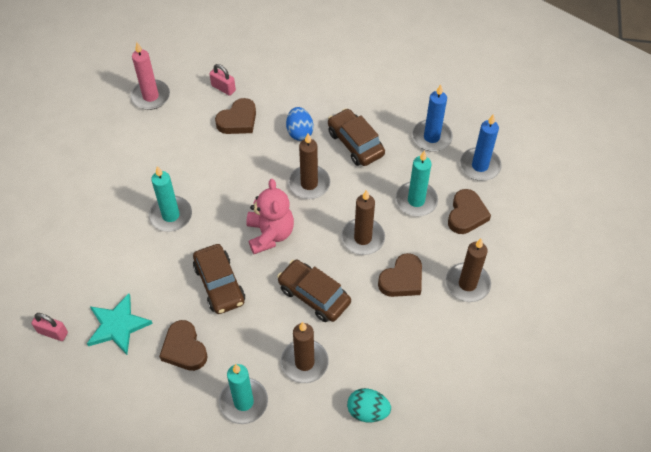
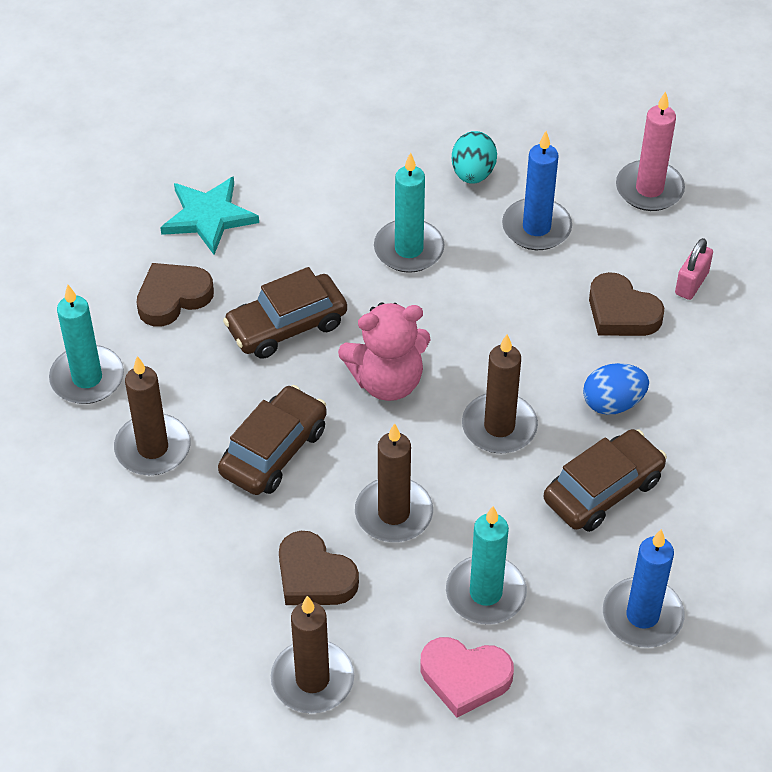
camera: 85 degrees right, 5 degrees down
(53, 332) = (195, 149): pink padlock -> none
(367, 411) = (69, 537): turquoise egg -> turquoise egg (473, 174)
(466, 214) = (465, 678): brown heart -> pink heart
(480, 166) = (586, 702): blue candle -> blue candle (536, 227)

